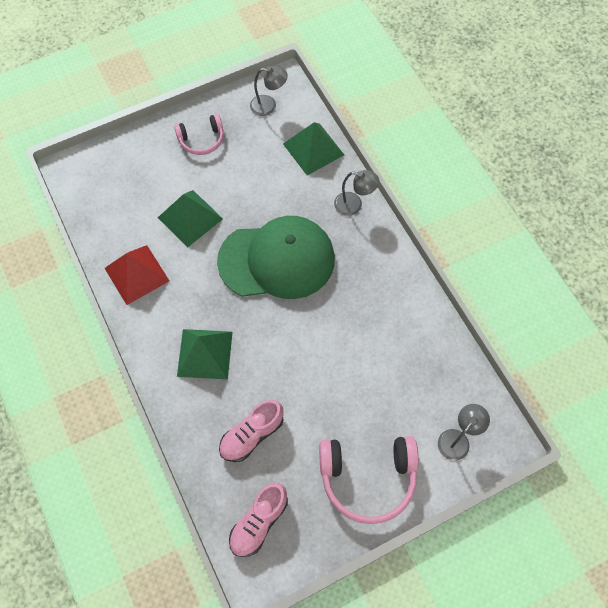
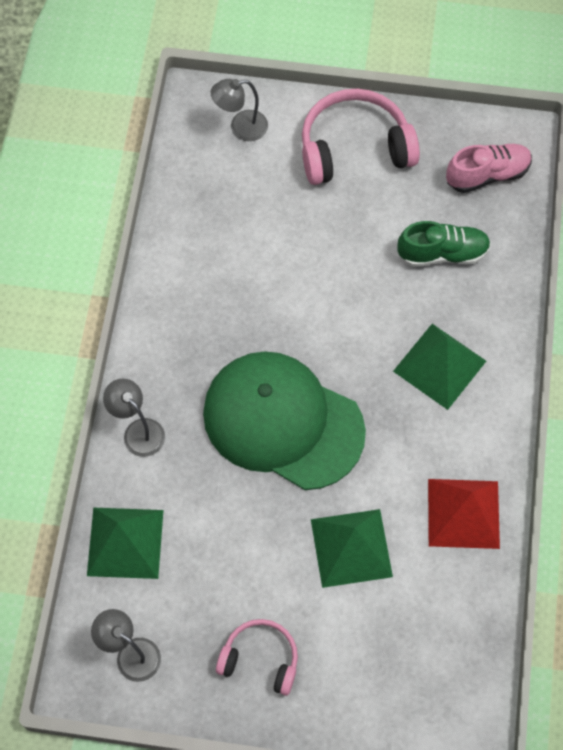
camera: 145 degrees left, 0 degrees up
(252, 435) = (442, 253): pink shoe -> green shoe
(368, 477) = (354, 148): pink headphones -> pink headphones turned 45 degrees counterclockwise

